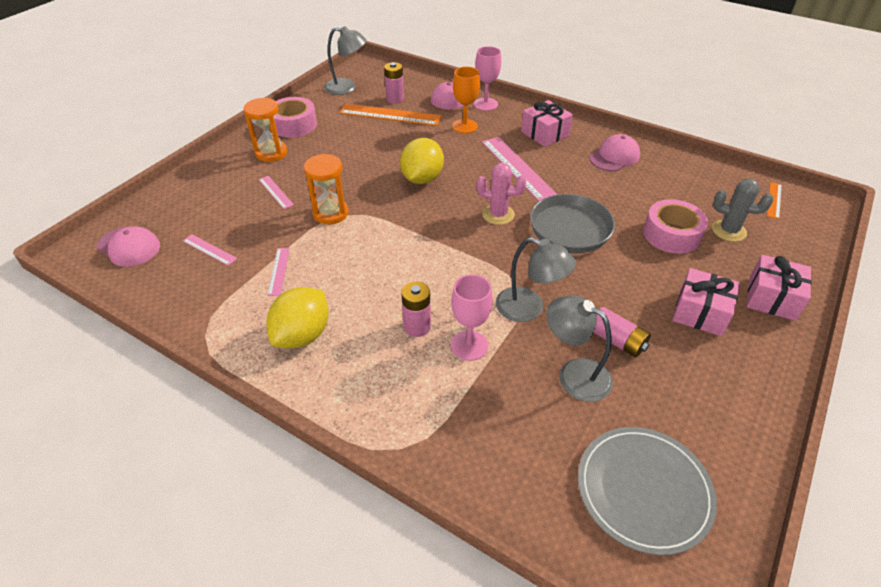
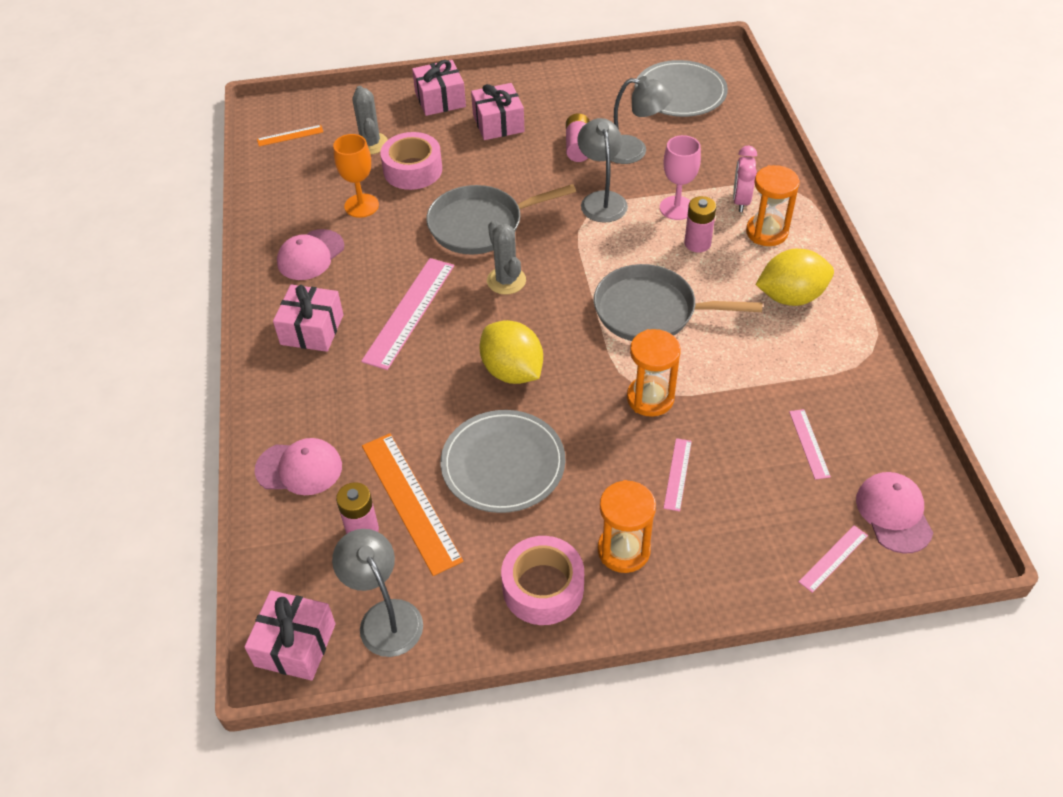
camera: 130 degrees left, 5 degrees up
(279, 271) = (761, 368): pink ruler -> pink ruler (833, 558)
(368, 68) = (295, 645): none -> pink gift
(369, 146) = (503, 464): none -> grey plate
(375, 379) = (766, 232): none -> orange hourglass
(389, 257) = (650, 311): none -> grey pan
(422, 178) = (512, 371): yellow lemon -> yellow lemon turned 75 degrees clockwise
(429, 394) = (740, 201): none -> pink clock
(465, 126) = (365, 407): orange goblet -> orange goblet (361, 206)
(485, 104) = (287, 423): pink goblet -> none
(498, 214) = (506, 281): pink cactus -> grey cactus
(574, 374) = (634, 151): grey lamp -> grey lamp turned 75 degrees counterclockwise
(614, 157) = (310, 255): pink cap -> pink cap turned 60 degrees counterclockwise

